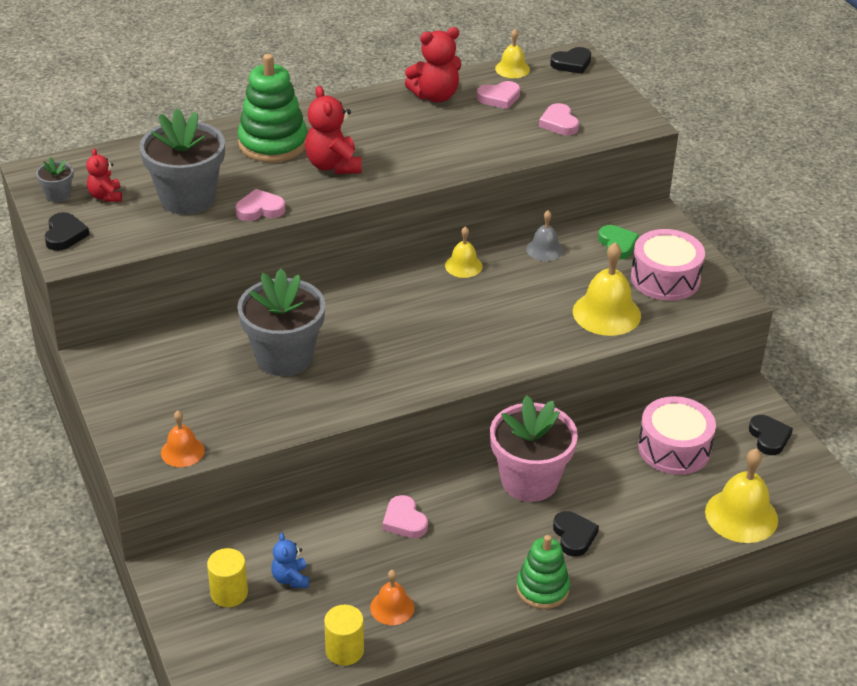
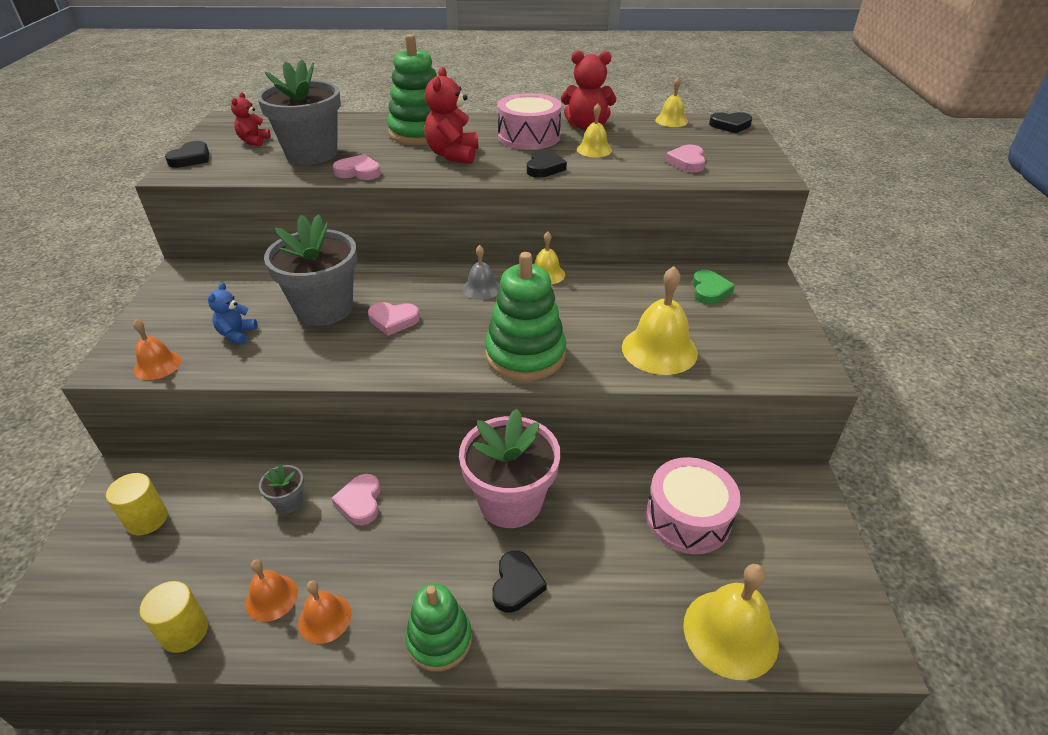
camera: 25 degrees right, 0 degrees up
(58, 195) = (222, 134): grey flower pot -> grey flower pot (288, 502)
(291, 578) = (210, 525): blue teddy bear -> blue teddy bear (237, 334)
(446, 605) = (324, 618): none -> orange bell
(464, 127) = (594, 150): none -> yellow bell
(499, 98) = (643, 136): pink heart -> pink heart (393, 320)
(500, 349) = (525, 355): none -> green stacking toy
(544, 249) = (633, 278): grey bell -> grey bell (481, 288)
(665, 278) = (743, 332): pink drum -> pink drum (529, 137)
(769, 437) = (808, 541): black heart -> black heart (544, 167)

